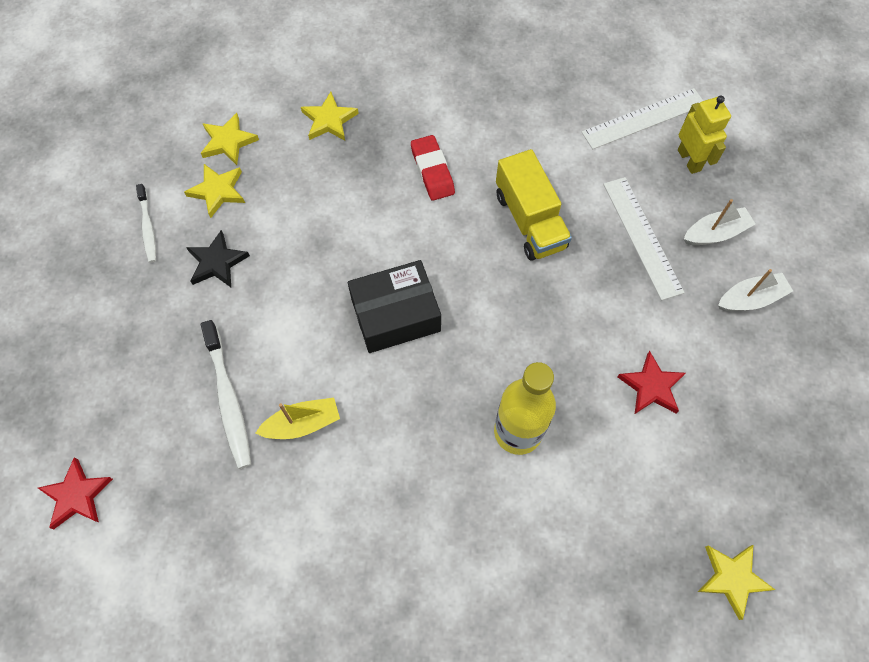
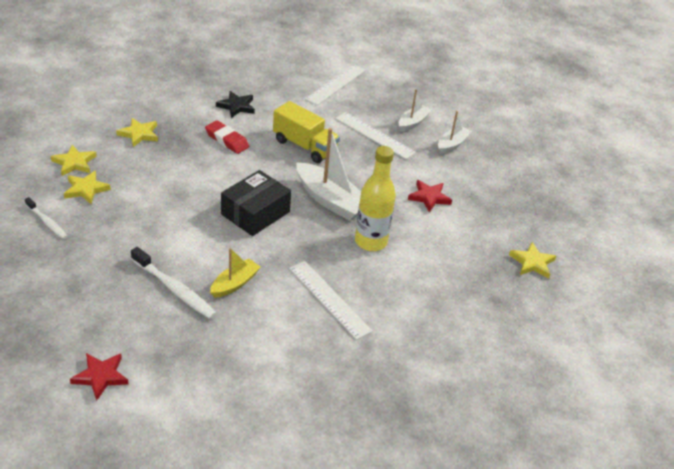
camera: 35 degrees left, 25 degrees down
(217, 262) = (113, 224): black star -> black star (236, 106)
(403, 505) = (329, 299): none -> white ruler
(507, 334) = (330, 200): none -> white boat
(689, 160) = (375, 96): yellow robot -> none

